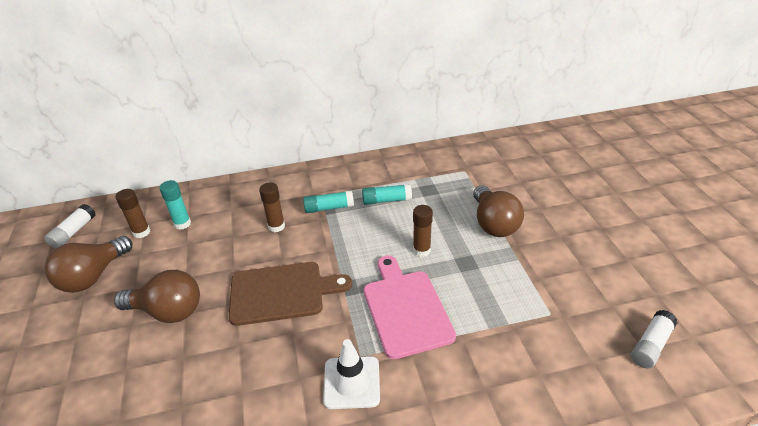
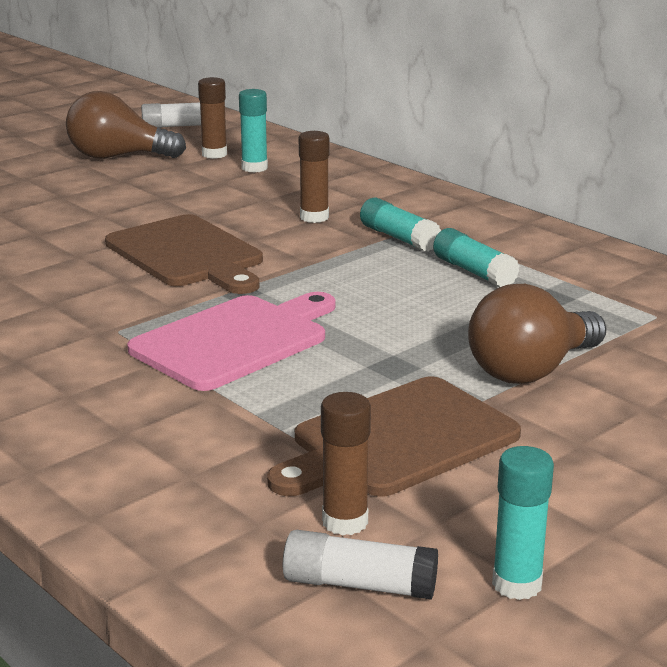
camera: 60 degrees right, 15 degrees down
(168, 311) = (97, 206): brown light bulb -> none
(351, 382) = (65, 335): white traffic cone -> none
(421, 250) = (381, 324): brown glue stick -> brown glue stick (345, 522)
(536, 288) = (398, 440): none -> brown cutting board
(659, 297) = (517, 584): none -> turquoise glue stick

